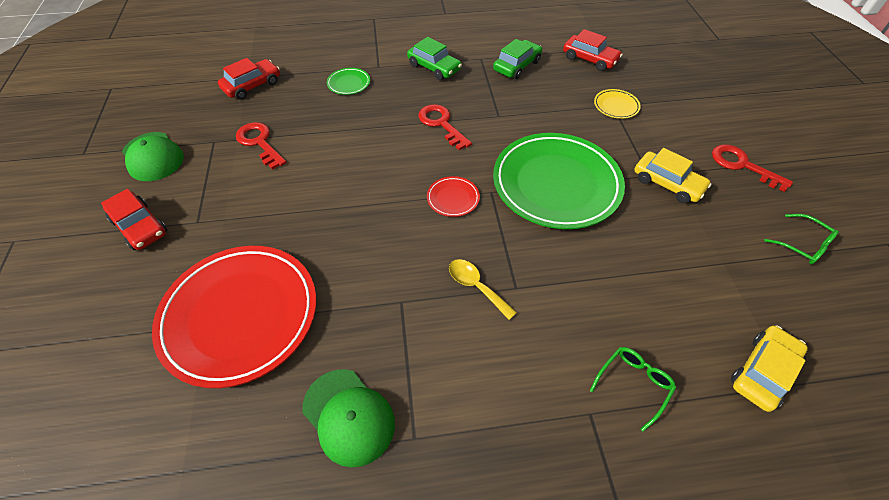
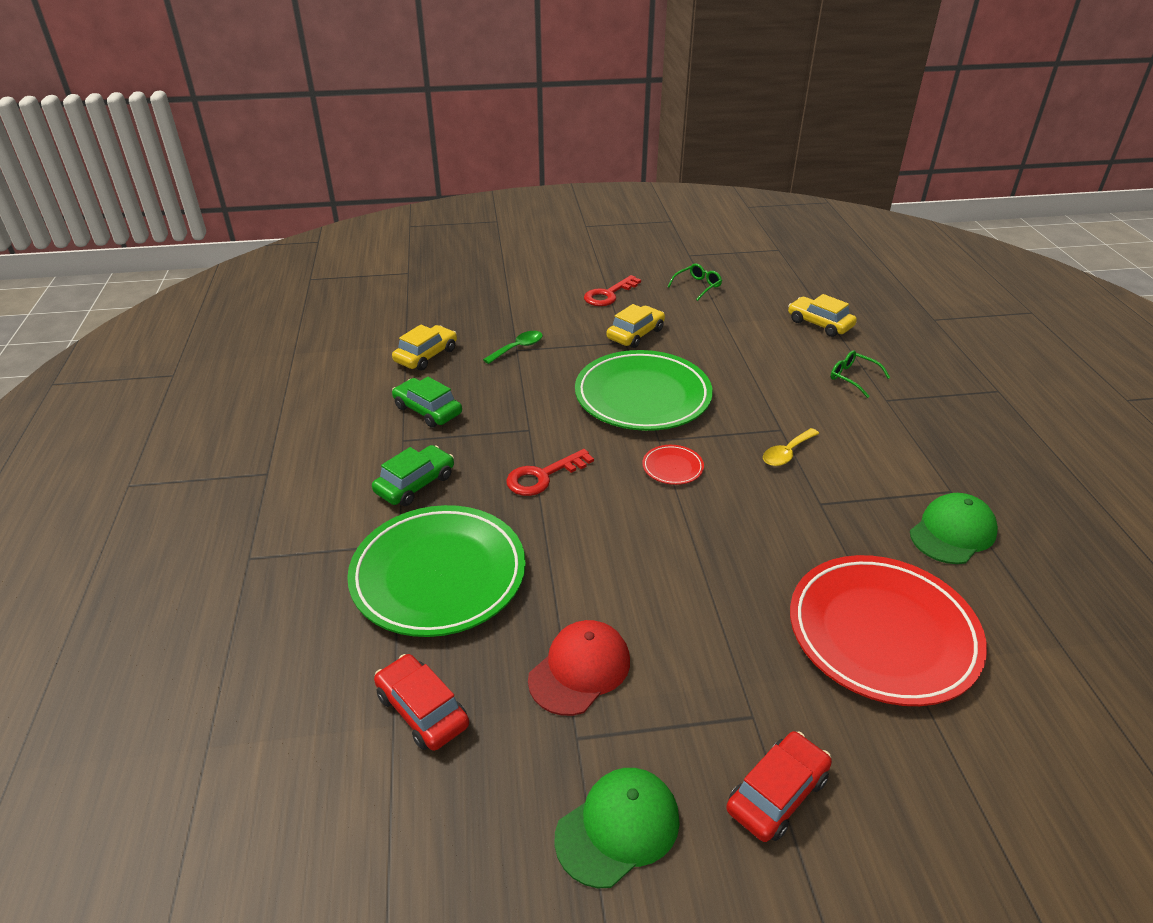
camera: 90 degrees left, 15 degrees down
(259, 143) = (580, 670): red key -> red cap
(349, 83) = (438, 575): green plate -> green plate, size x2.47
(590, 59) = (426, 355): red car -> yellow car
(616, 106) = (518, 348): yellow plate -> green spoon

